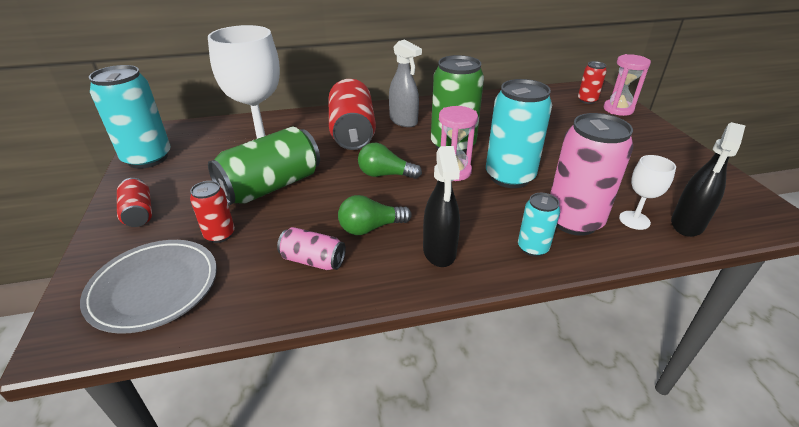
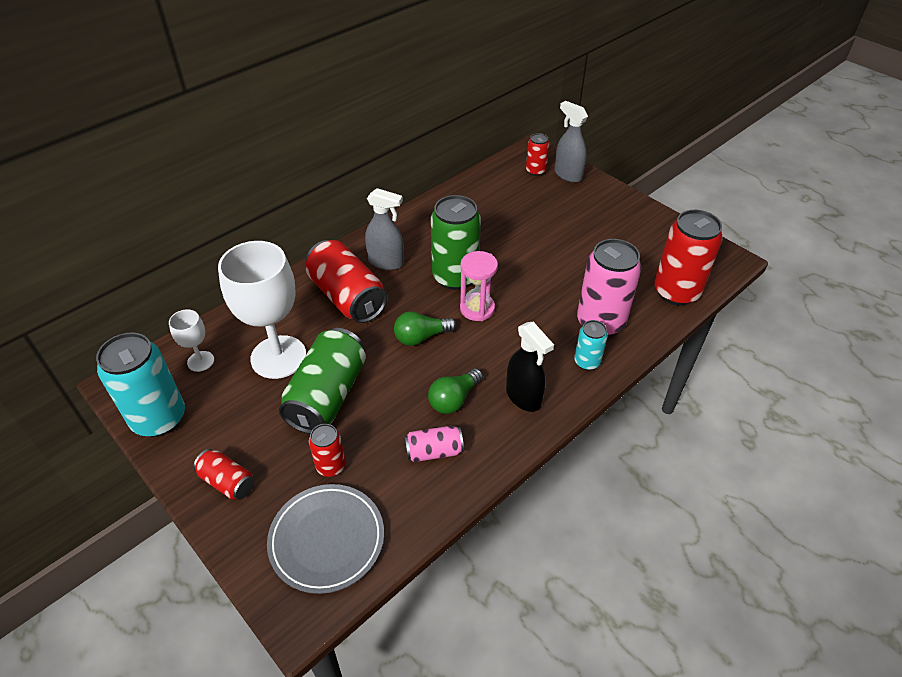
camera: 30 degrees left, 10 degrees up
(509, 177) = (527, 295): turquoise can -> none
(618, 109) = (567, 175): pink hourglass -> grey spray bottle
(634, 220) = (641, 303): white goblet -> white goblet (200, 361)
(687, 224) = (676, 292): black spray bottle -> red can

